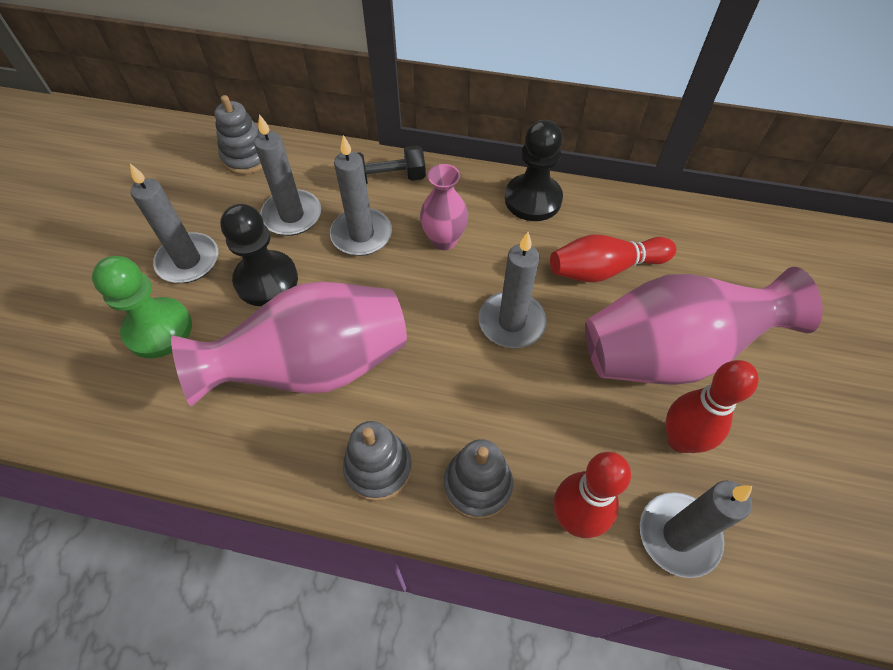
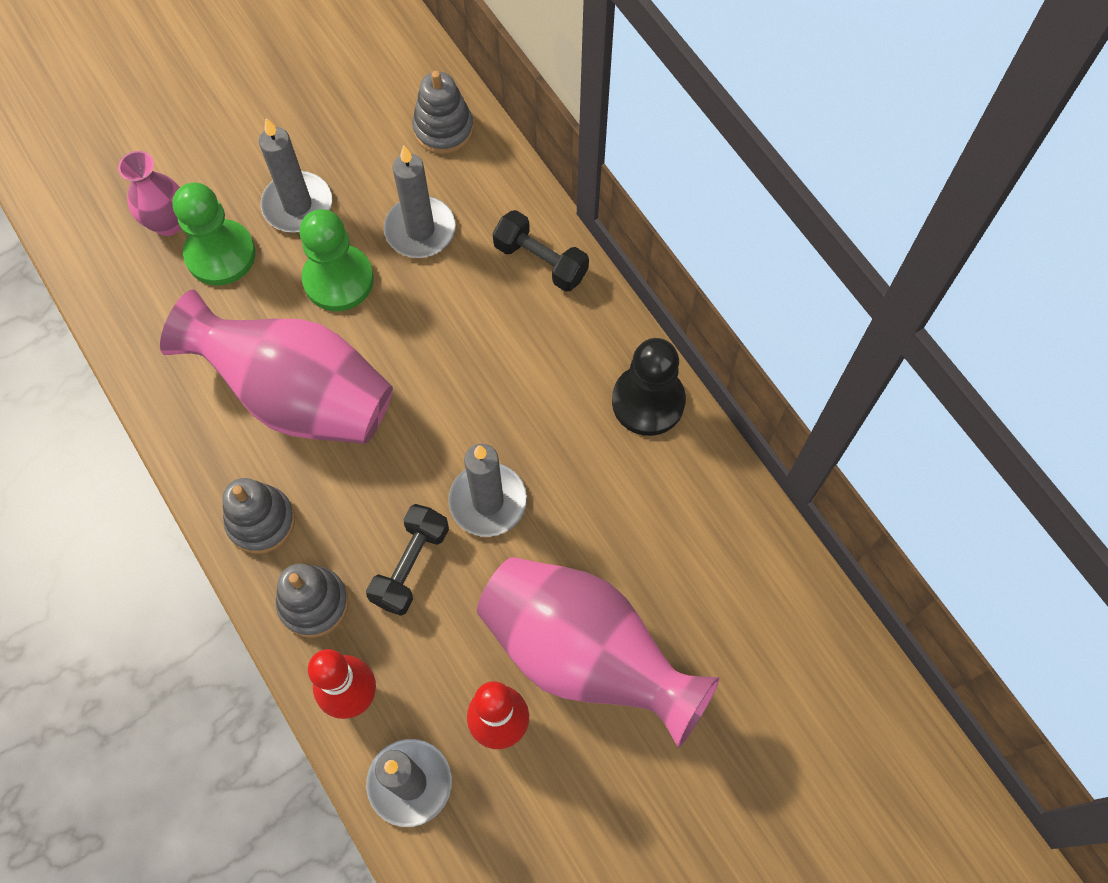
camera: 45 degrees right, 10 degrees up
(266, 280) = (338, 280): black pawn -> green pawn
(361, 235) = (457, 302): grey candle -> none
(444, 240) = (520, 371): pink vase -> pink vase (168, 223)
(511, 400) = (410, 565): none -> black dumbbell
(604, 269) = (626, 529): red bowling pin -> none

